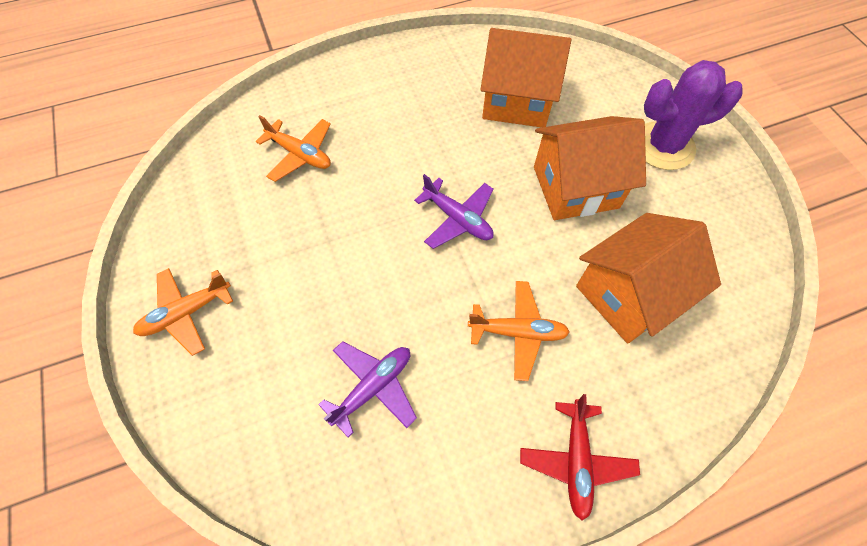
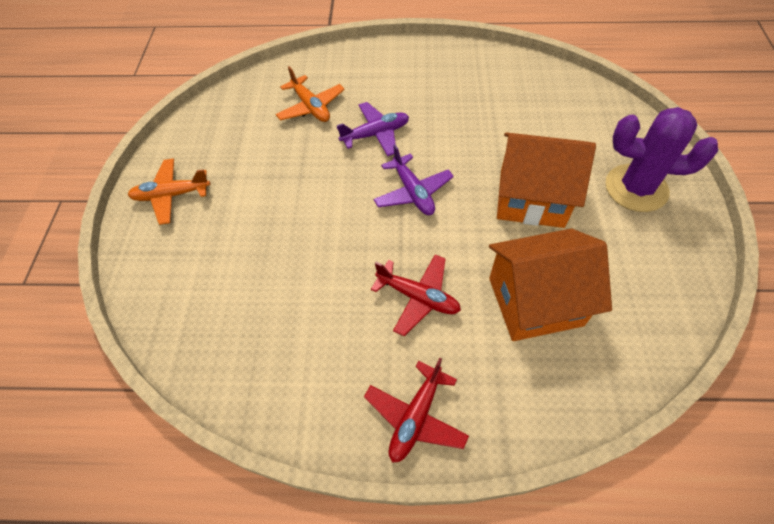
camera: 25 degrees right, 5 degrees down
(373, 387) = (278, 296): purple plane -> purple plane (375, 134)
(516, 101) = (513, 114): orange house -> none
(517, 332) = (418, 297): orange plane -> red plane

